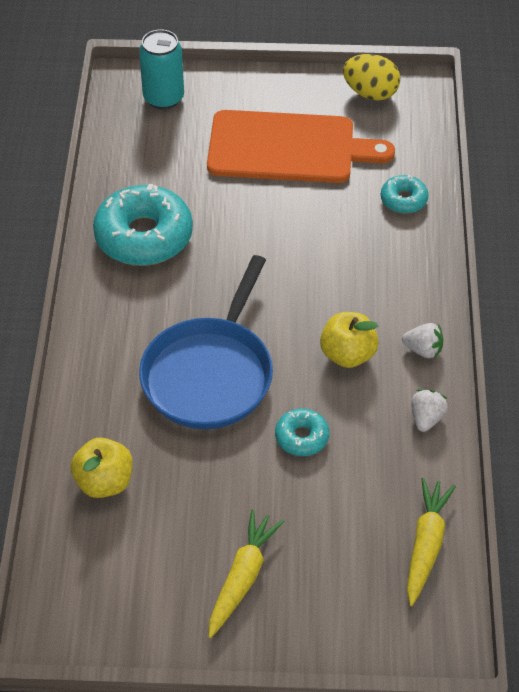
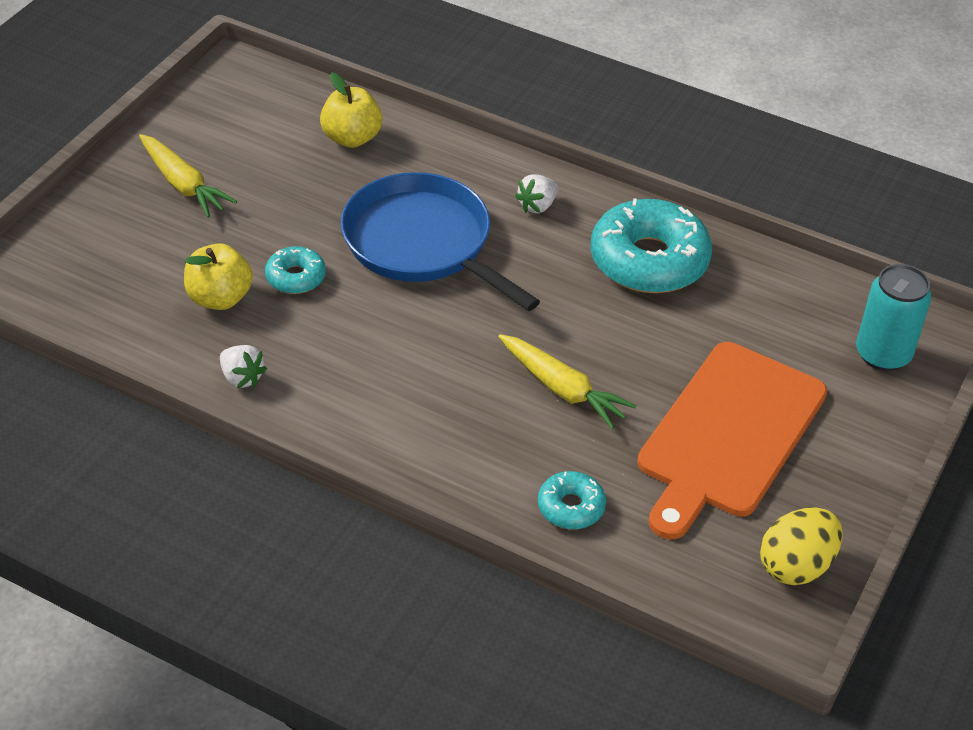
camera: 115 degrees right, 5 degrees down
(348, 355) = (370, 353): yellow apple -> yellow apple (220, 298)
(423, 350) = (330, 416): white strawberry -> white strawberry (537, 206)
(426, 545) = (106, 312): yellow carrot -> yellow carrot (562, 389)

